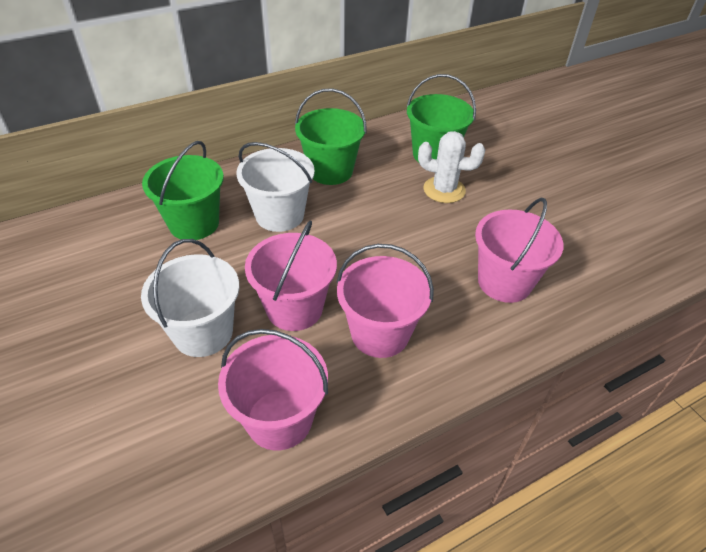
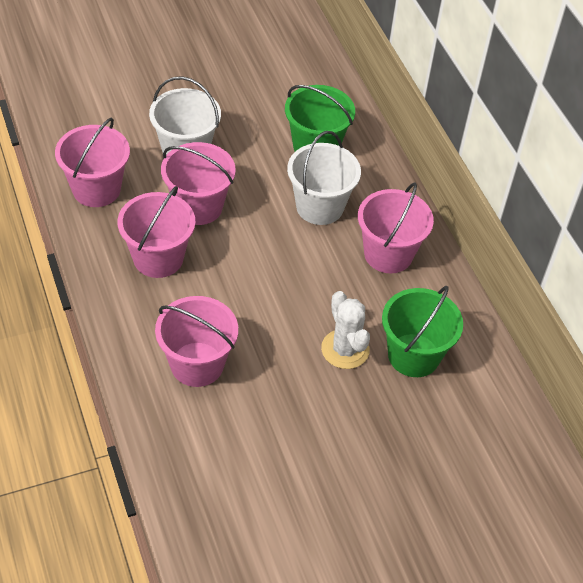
camera: 95 degrees right, 5 degrees up
(330, 171) = (388, 254): green bucket -> pink bucket
(444, 190) = (345, 349): white cactus -> white cactus turned 45 degrees counterclockwise

